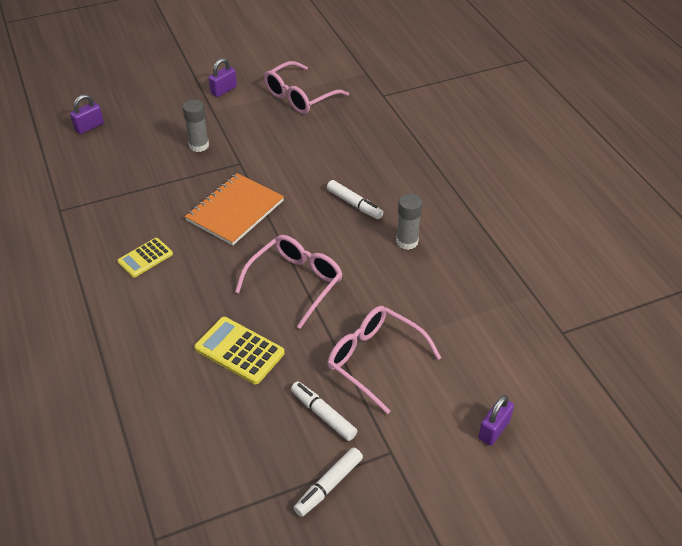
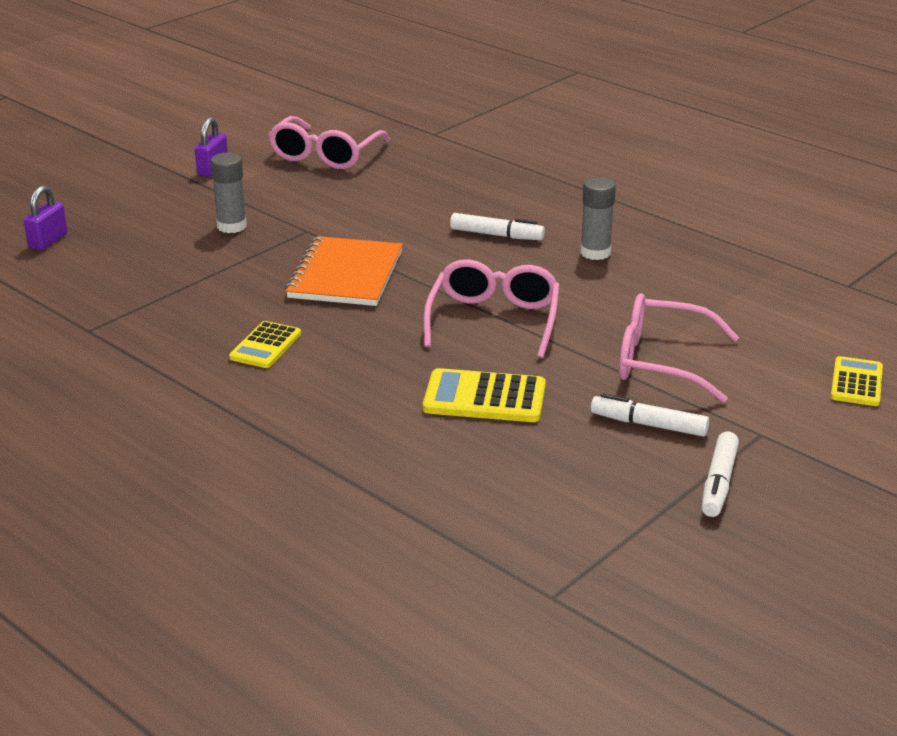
camera: 25 degrees left, 15 degrees down
(494, 429) = (856, 382): purple padlock -> yellow calculator

